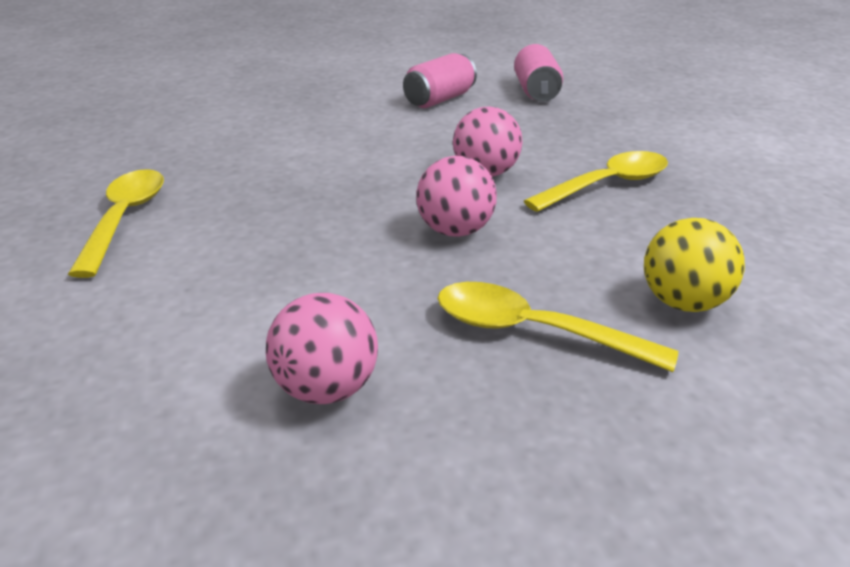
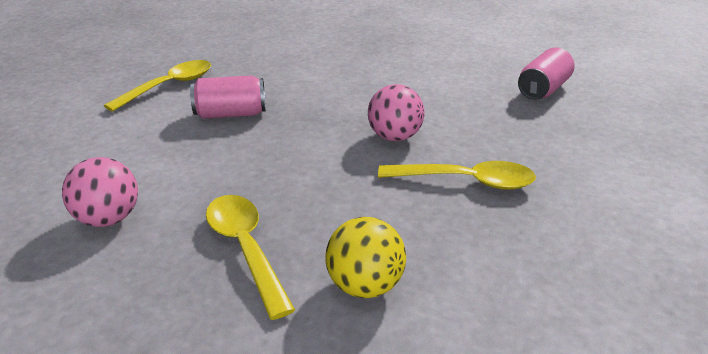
camera: 40 degrees right, 0 degrees up
(439, 100) = (456, 72): pink can -> pink can (231, 114)
(455, 231) = (310, 166): pink ball -> none

